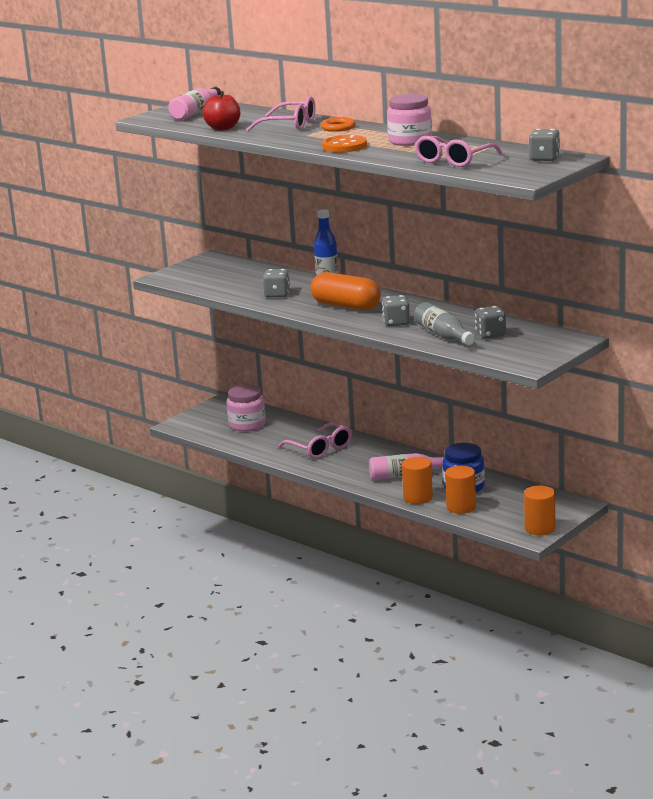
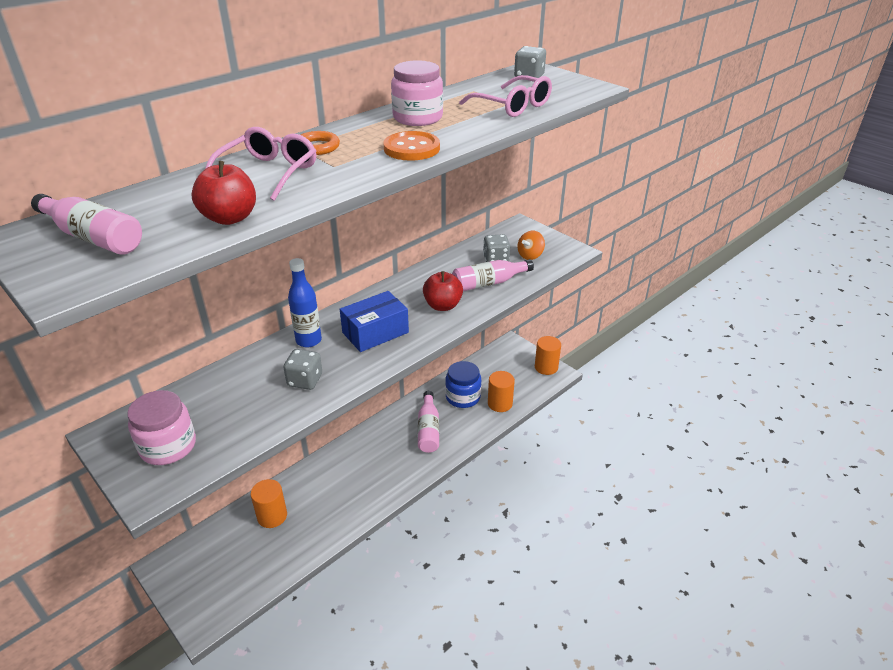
camera: 85 degrees left, 15 degrees up
(247, 424) = (246, 546): pink jar -> pink jar (168, 446)
(320, 448) = (342, 485): pink glasses -> none
(346, 306) = (375, 332): orange capsule -> blue box
(396, 323) = (442, 306): grey dice -> red apple
(418, 498) = (475, 427): orange cylinder -> orange cylinder (272, 516)
(443, 335) = (488, 283): grey bottle -> pink bottle
(508, 347) = (530, 255): none -> orange spinning top

